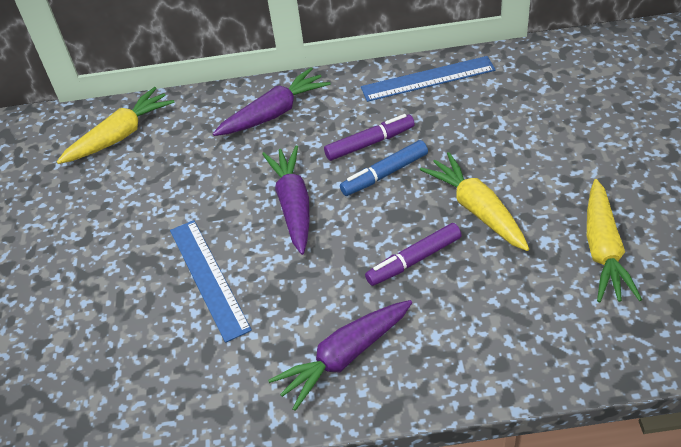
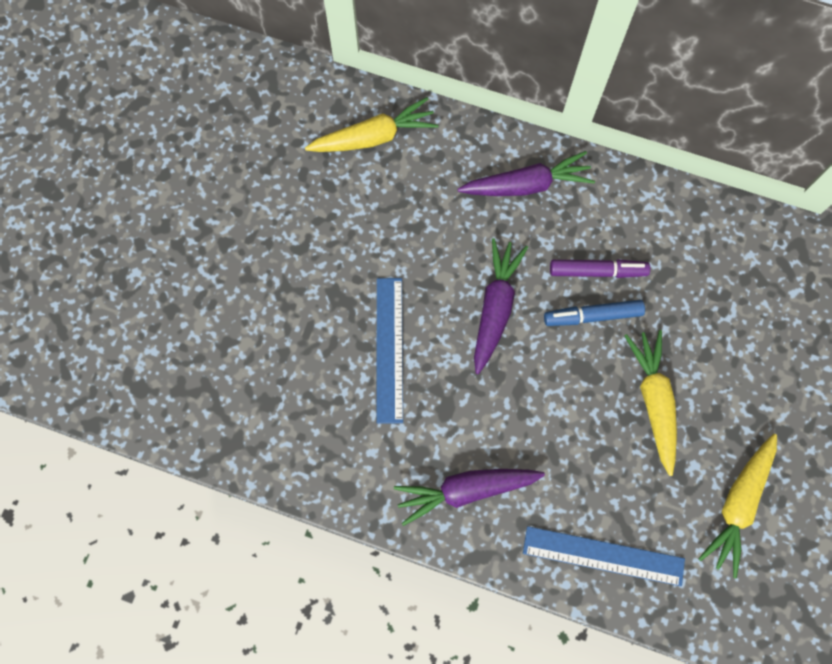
camera: 20 degrees right, 25 degrees up
(414, 260) = (570, 425): purple marker -> none
(428, 79) = (692, 220): blue ruler -> blue ruler (603, 556)

